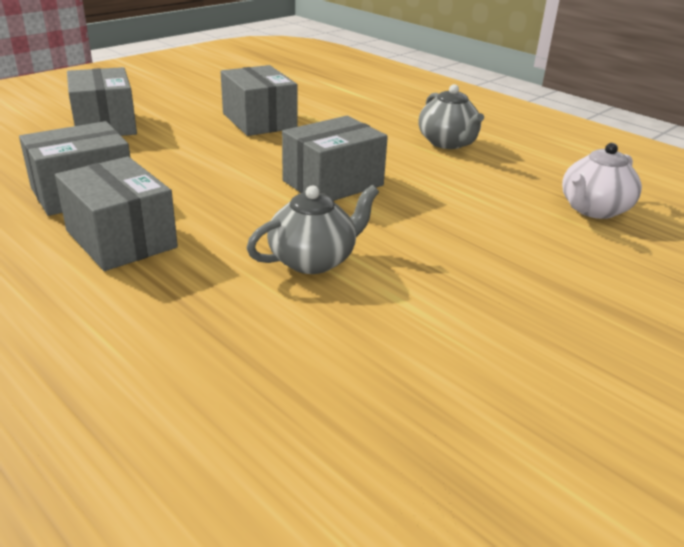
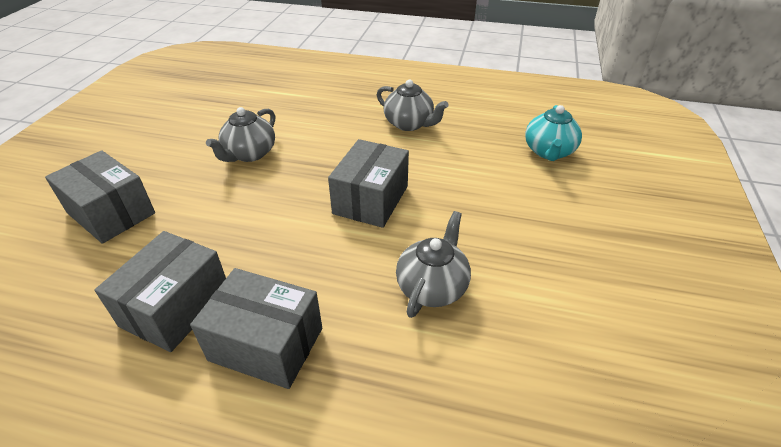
camera: 30 degrees left, 10 degrees up
(259, 121) = (249, 154): grey box -> grey teapot
(593, 210) = (549, 152): white teapot -> turquoise teapot

